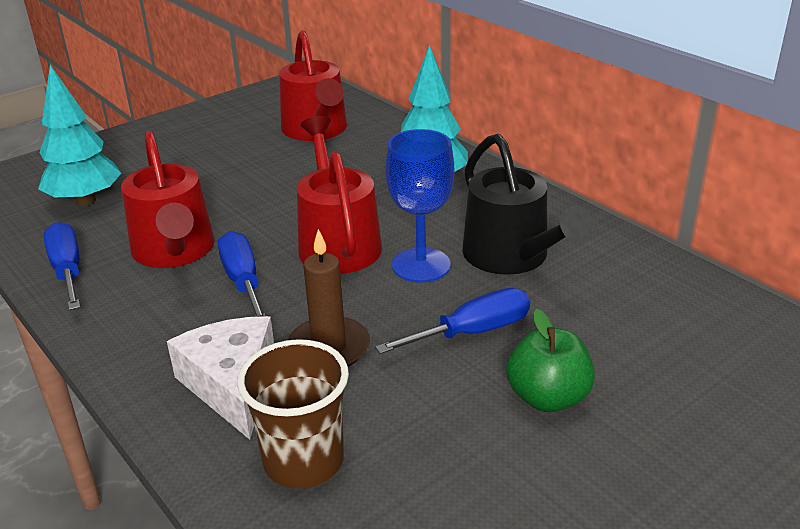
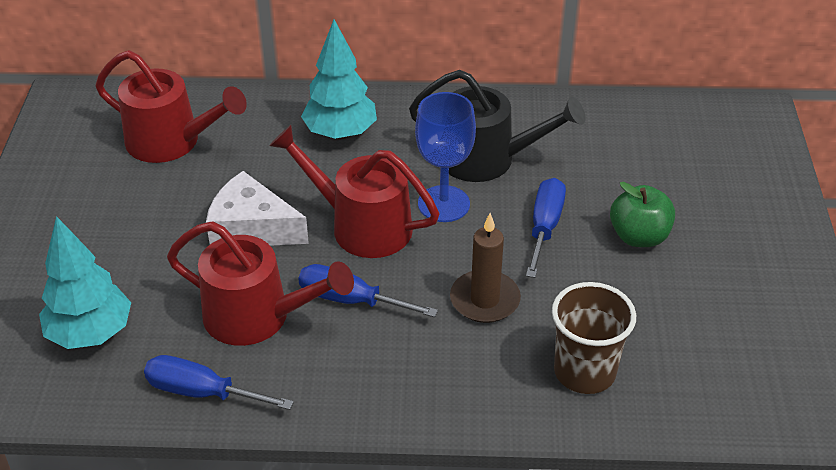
camera: 50 degrees left, 10 degrees up
(232, 385) = (471, 367): white cheese -> white cheese (252, 228)

